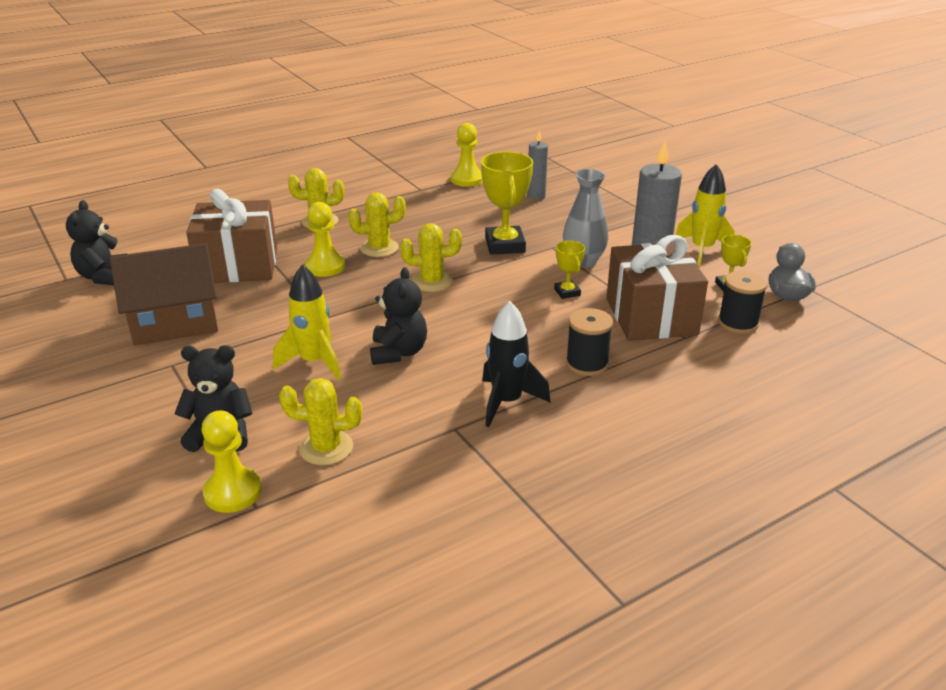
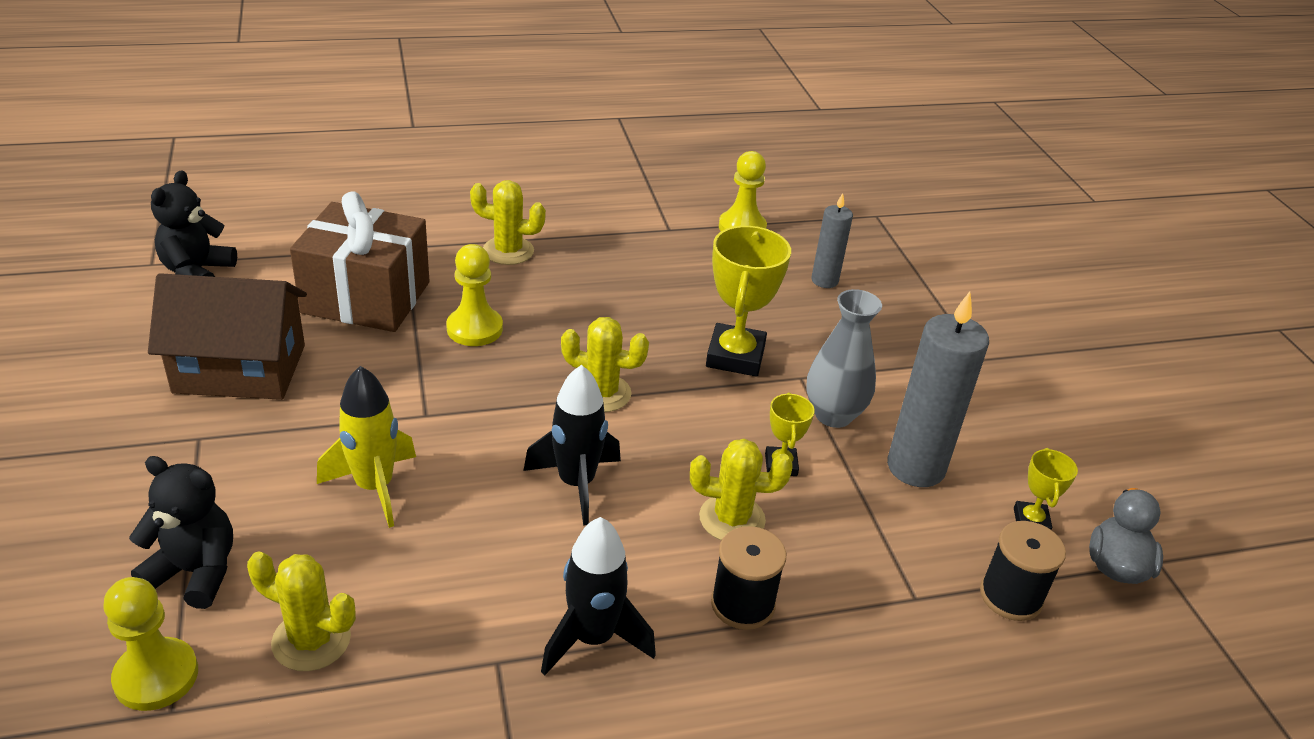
camera: 15 degrees right, 5 degrees up
(379, 248) = (561, 316): yellow cactus -> yellow cactus (732, 519)
(398, 352) = (492, 504): black teddy bear -> none
(446, 330) = (576, 484): none -> black rocket
(651, 316) = (882, 545): brown gift -> none
(702, 249) = (1024, 441): yellow rocket -> none

